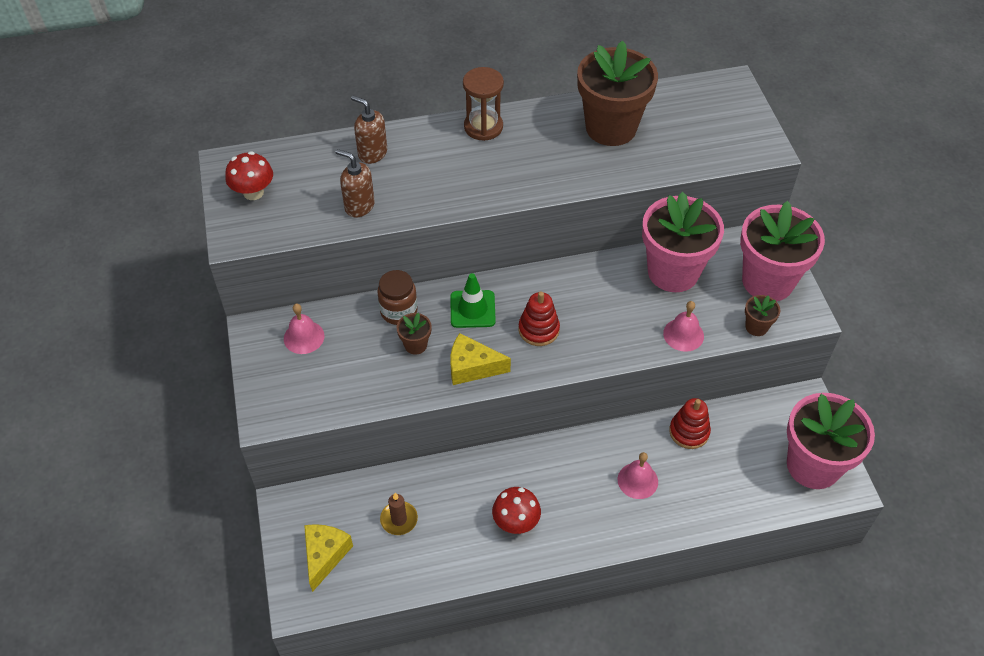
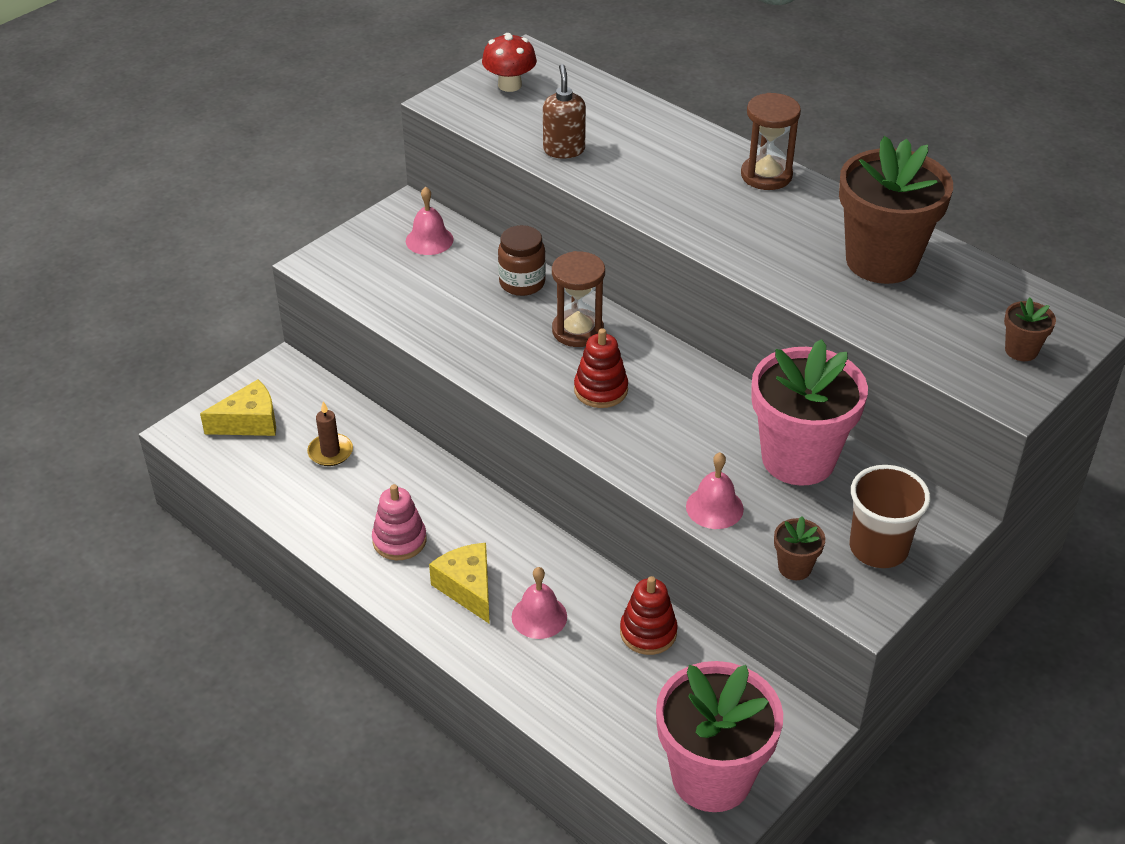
camera: 55 degrees right, 10 degrees down
(372, 153) = (641, 126): brown soap dispenser -> none
(415, 345) = (492, 314): brown flower pot -> brown flower pot (1021, 350)
(472, 309) = (577, 330): green traffic cone -> brown hourglass
(472, 367) = (503, 365): yellow cheese -> yellow cheese (467, 588)
(516, 522) = (399, 540): red mushroom -> pink stacking toy
(767, 281) = (878, 548): pink flower pot -> brown cup

